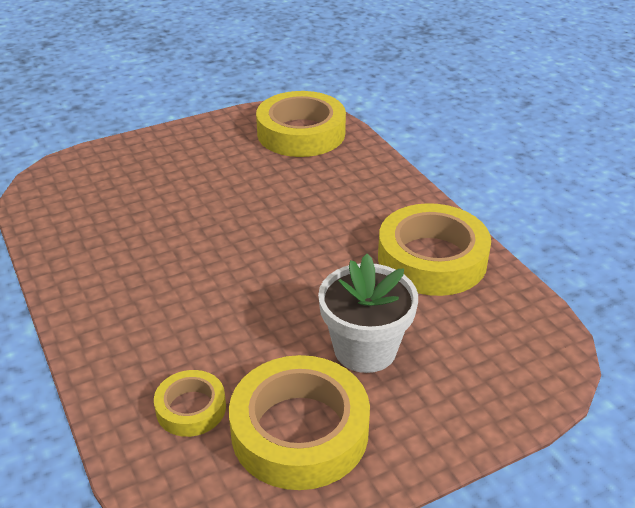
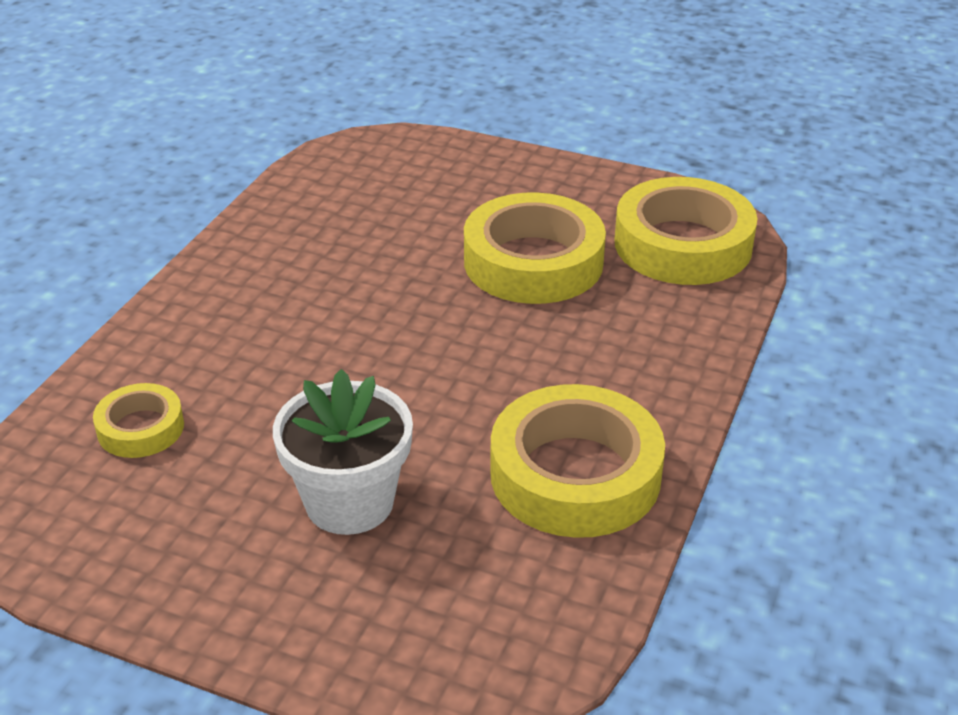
camera: 50 degrees right, 0 degrees up
(299, 431) = (178, 519): yellow tape -> yellow tape (533, 262)

